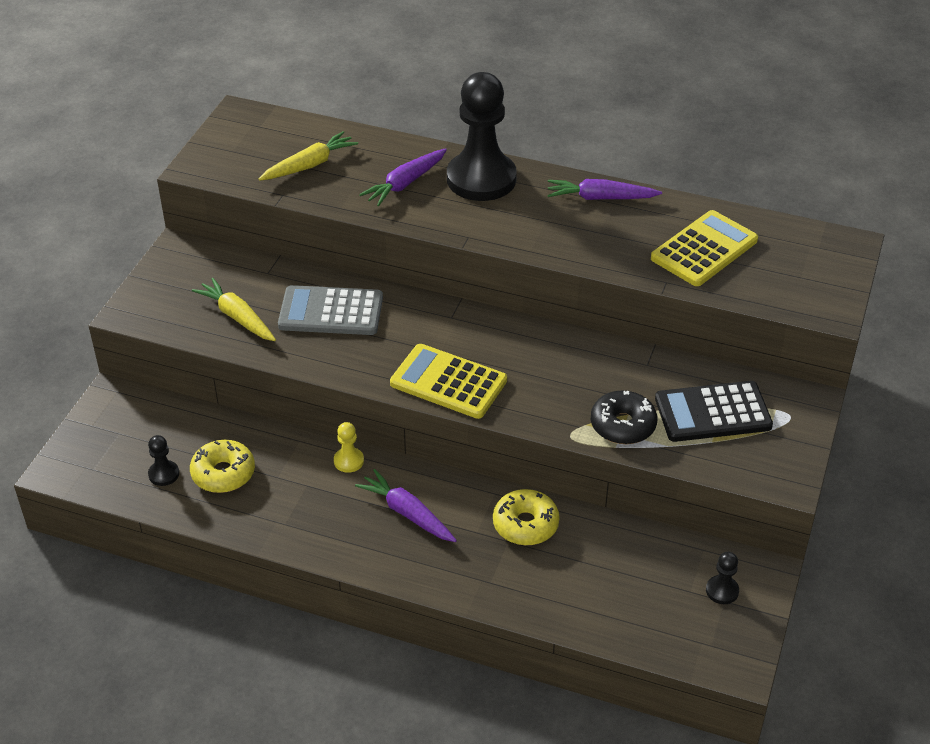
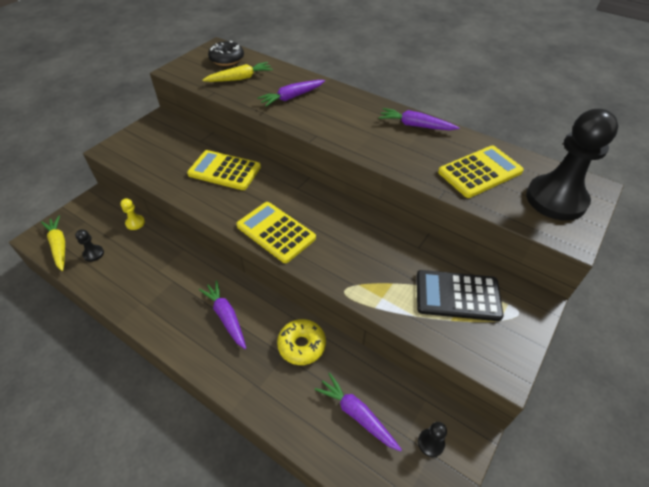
camera: 15 degrees right, 5 degrees up
(223, 473) = (128, 261): yellow donut -> none
(237, 317) = (167, 163): yellow carrot -> yellow carrot (59, 246)
(331, 312) = (224, 171): grey calculator -> yellow calculator
(348, 461) = (207, 270): yellow pawn -> yellow pawn (135, 223)
(481, 179) = (341, 102): black pawn -> black pawn (556, 199)
(623, 425) = (386, 291): black donut -> black donut (227, 59)
(625, 583) = (357, 414): none -> purple carrot

